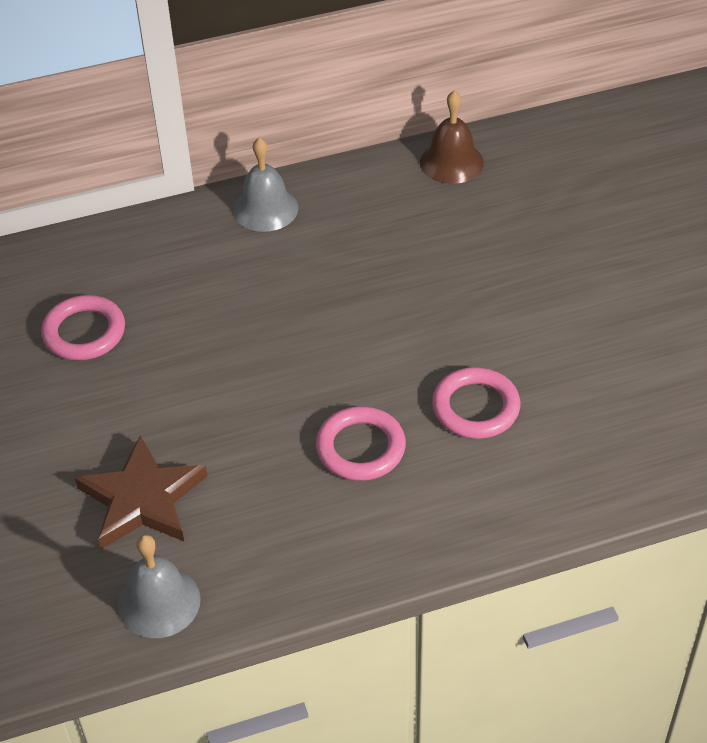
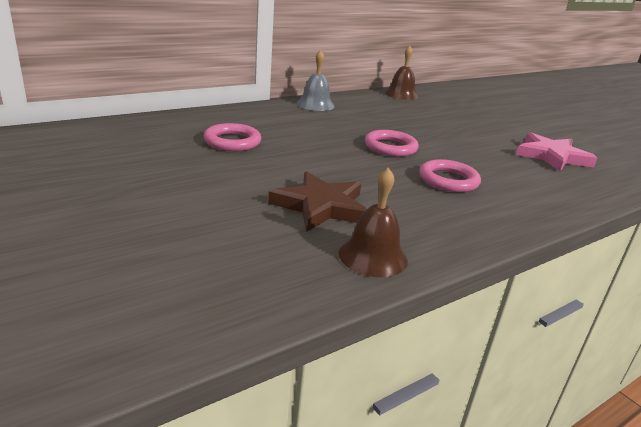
camera: 20 degrees left, 20 degrees down
(159, 602) = (373, 256): grey bell -> brown bell
(475, 407) = (498, 164): pink ring -> pink ring (390, 147)
(594, 386) = (552, 156): none -> pink star

